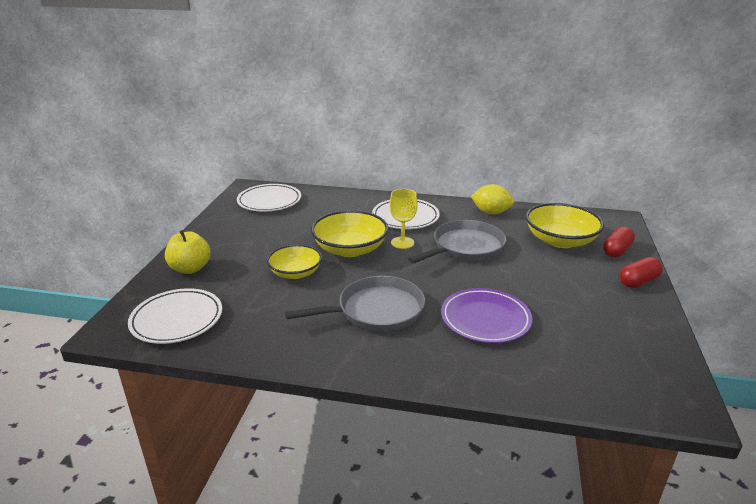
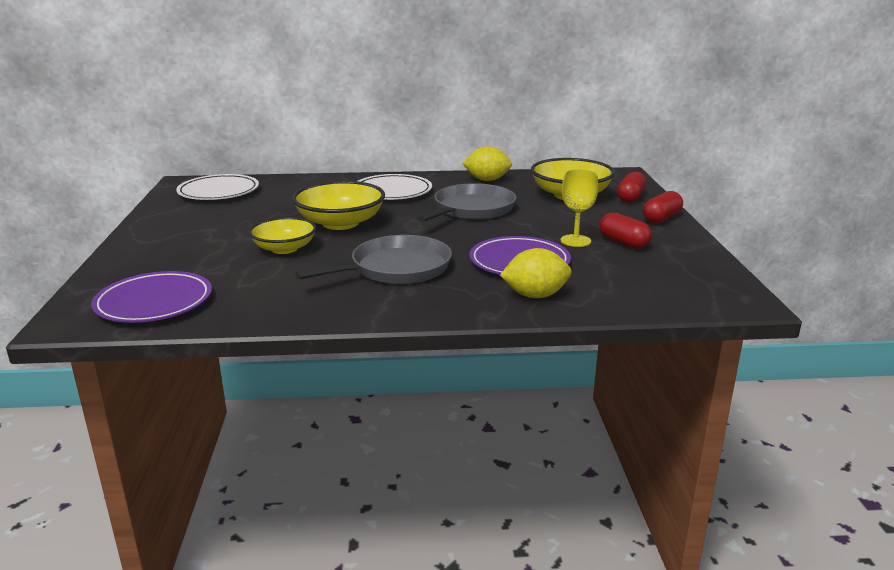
camera: 15 degrees left, 5 degrees down
(177, 319) = (154, 302): white plate -> purple plate
(190, 268) = (147, 258): yellow apple -> none
(402, 242) = (399, 212): yellow goblet -> yellow goblet (575, 241)
(485, 364) = (535, 295): none -> yellow lemon
(590, 308) = (623, 243): none -> red capsule

